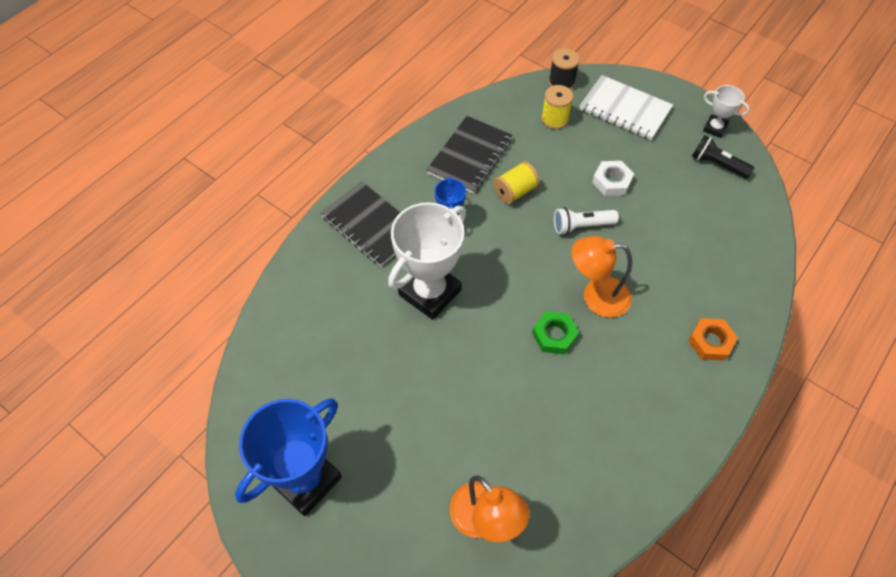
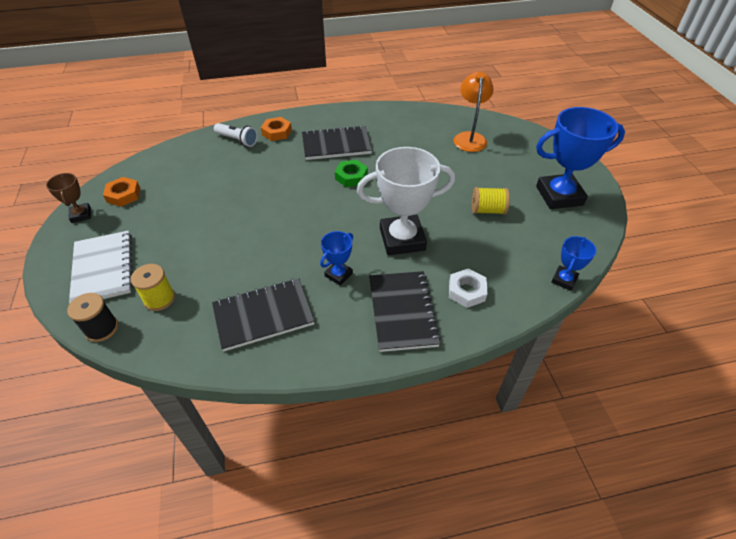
camera: 140 degrees left, 10 degrees down
(249, 350) = (564, 280): none -> blue trophy
(515, 192) = (268, 264): yellow spool -> yellow spool (487, 210)
(581, 226) = (257, 215): white flashlight -> white flashlight (237, 140)
(596, 296) = (303, 179): orange lamp -> none
(612, 181) = (198, 227): white nut -> white nut (466, 291)
(624, 373) = (336, 145): none -> black notebook
(715, 128) = (81, 215): white trophy -> brown trophy
(717, 164) = (123, 195): black flashlight -> orange nut

